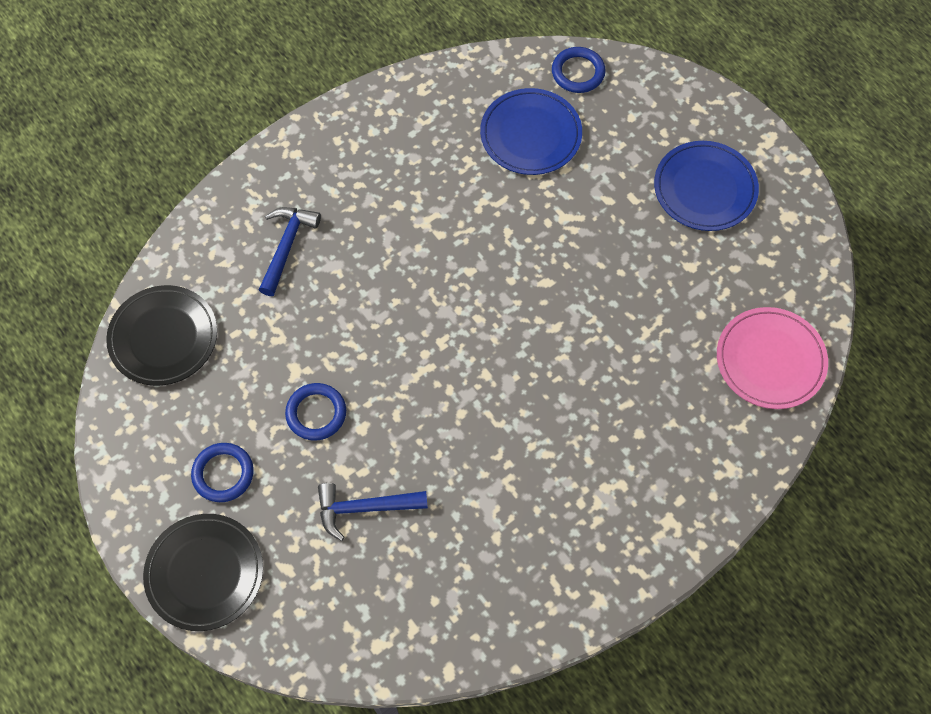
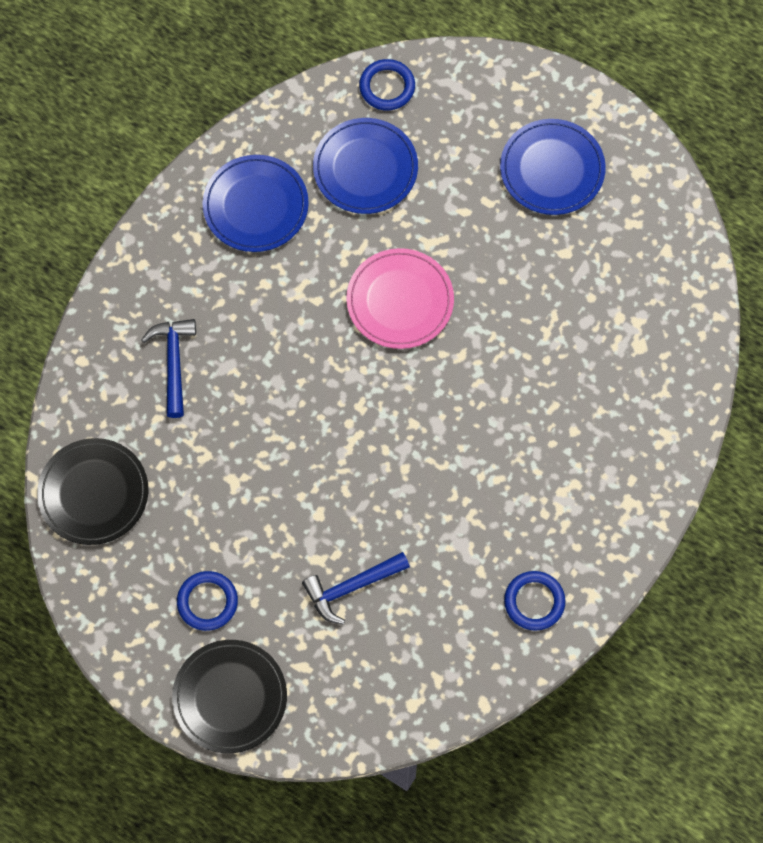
camera: 20 degrees left, 5 degrees up
(316, 413) = (270, 515): blue ring -> blue ring (534, 601)
(418, 136) = (255, 206): none -> blue plate
(770, 360) = (669, 320): pink plate -> pink plate (400, 301)

